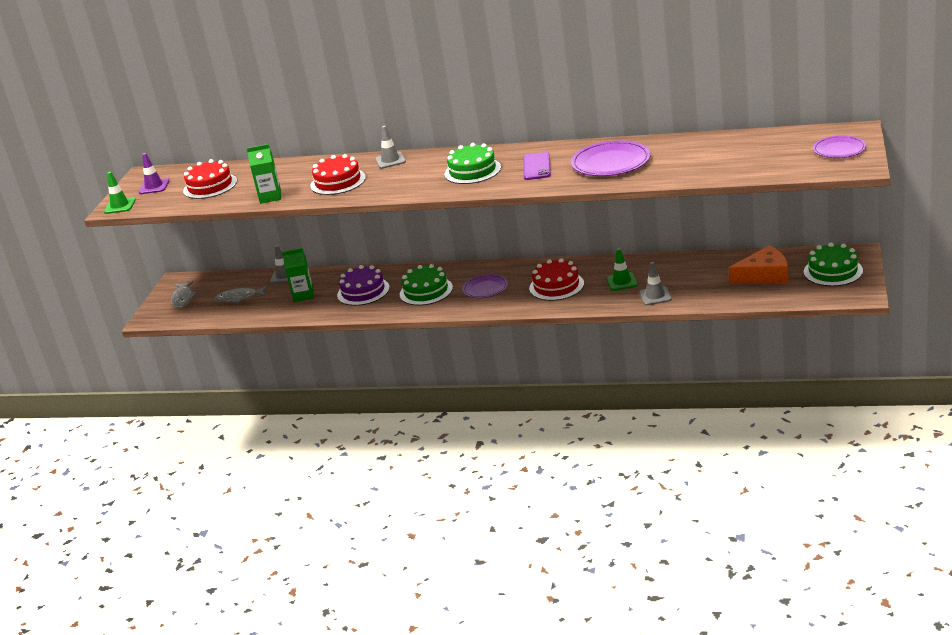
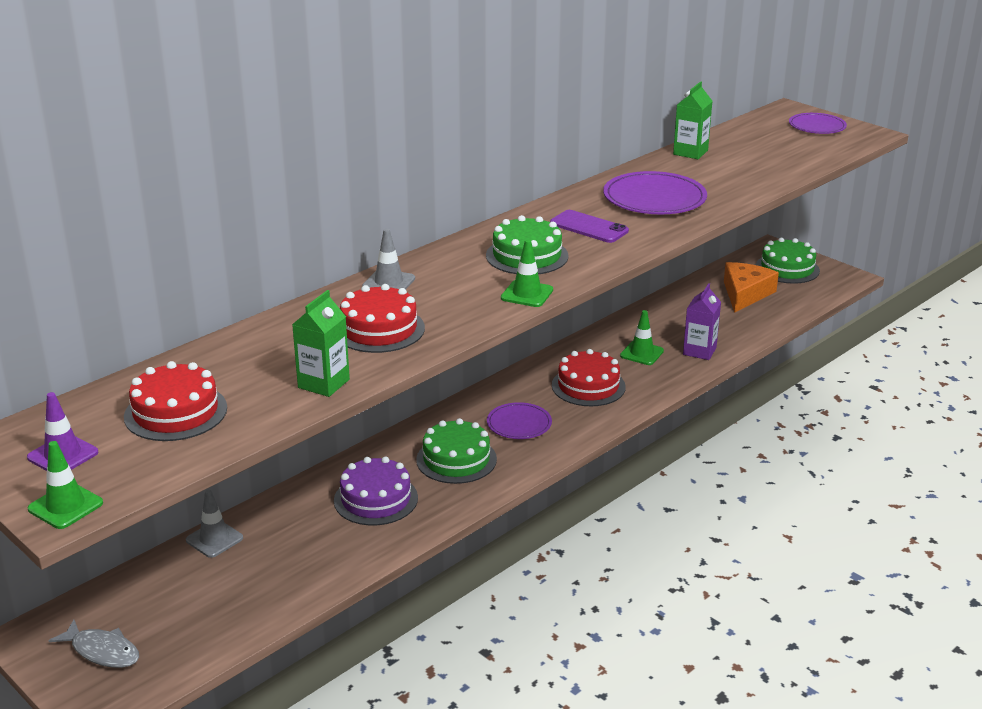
camera: 60 degrees left, 0 degrees up
(239, 298) = (204, 599): grey fish -> none
(303, 295) = (300, 545): green carton -> green carton (690, 152)
(425, 191) = (527, 294): none -> green traffic cone
(655, 296) = (699, 351): grey traffic cone -> purple carton

